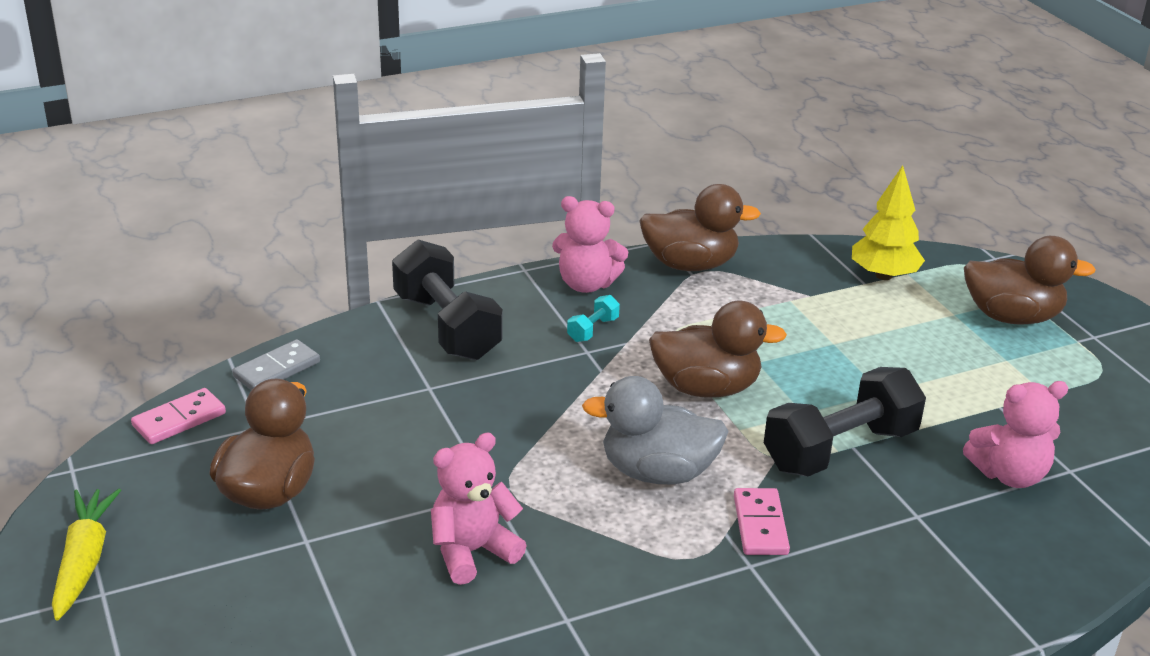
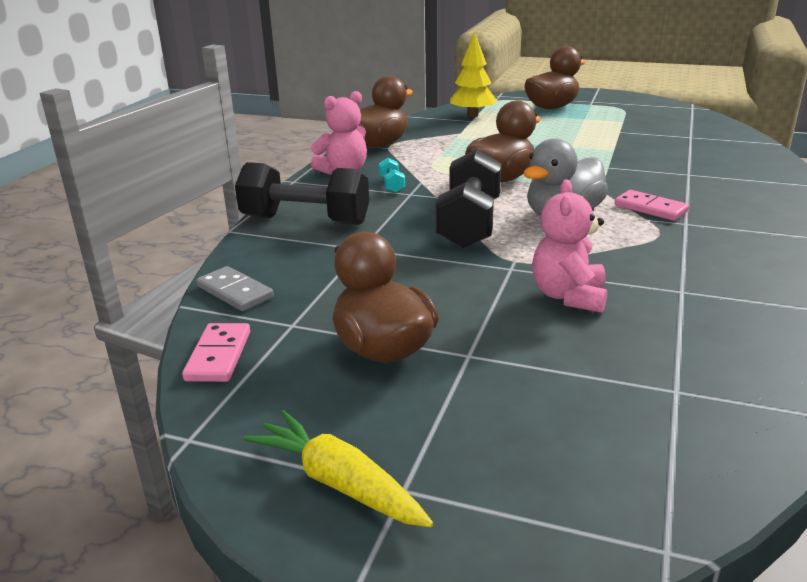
camera: 45 degrees left, 5 degrees down
(277, 369) = (235, 292): grey domino -> grey domino turned 45 degrees counterclockwise
(840, 449) = (607, 170): black dumbbell -> black dumbbell (469, 224)
(1009, 475) = (678, 147): pink teddy bear -> none

